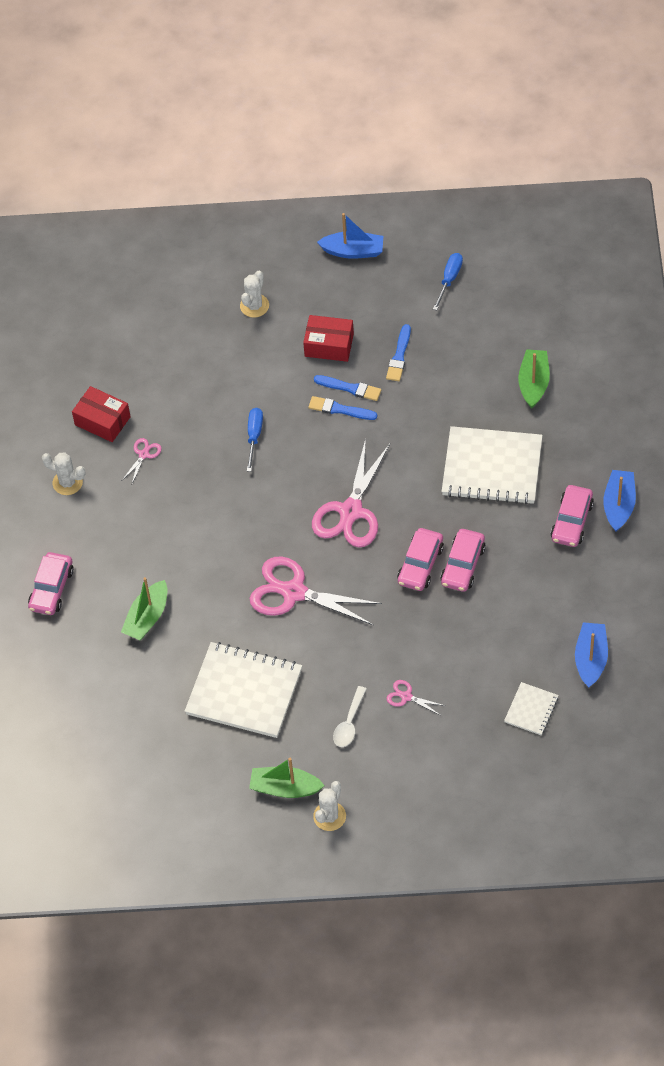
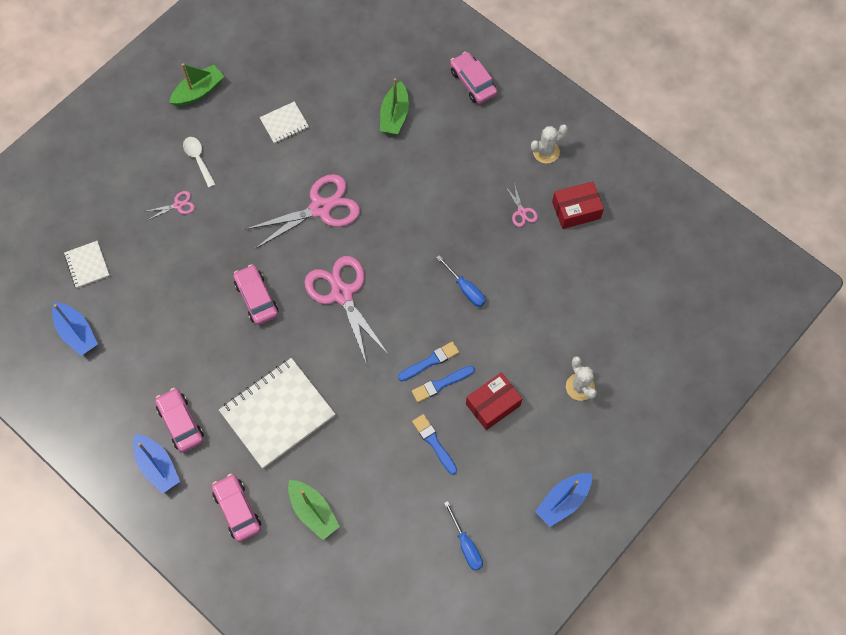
camera: 130 degrees right, 10 degrees up
(147, 617) = (394, 115): green boat -> green boat turned 150 degrees counterclockwise
(244, 691) = (284, 123): white notebook -> white notebook, size x0.48
(329, 816) = (154, 98): white cactus -> none
(463, 565) = (227, 323): pink car -> pink car (237, 510)

